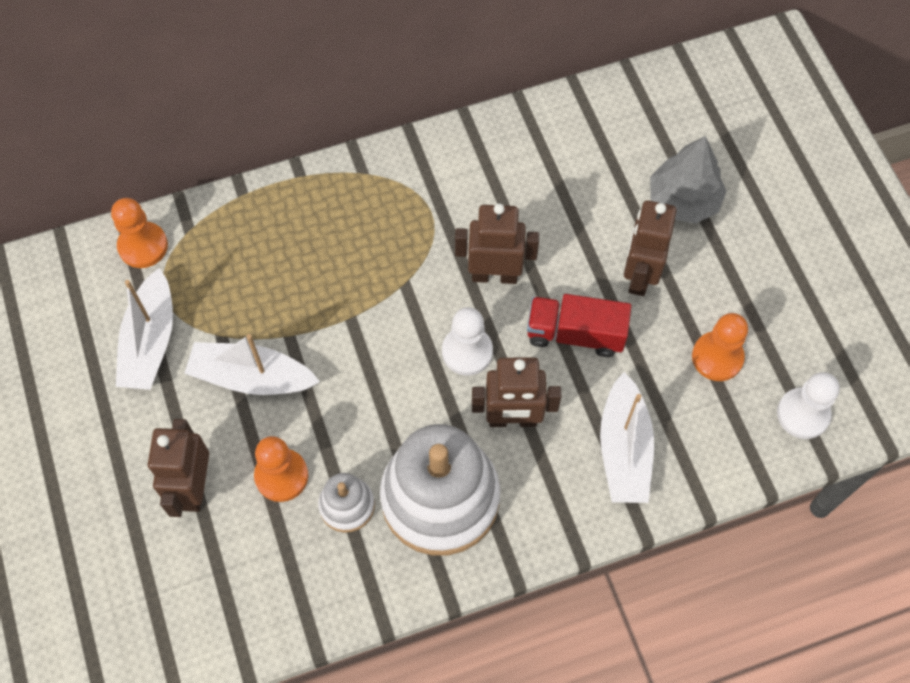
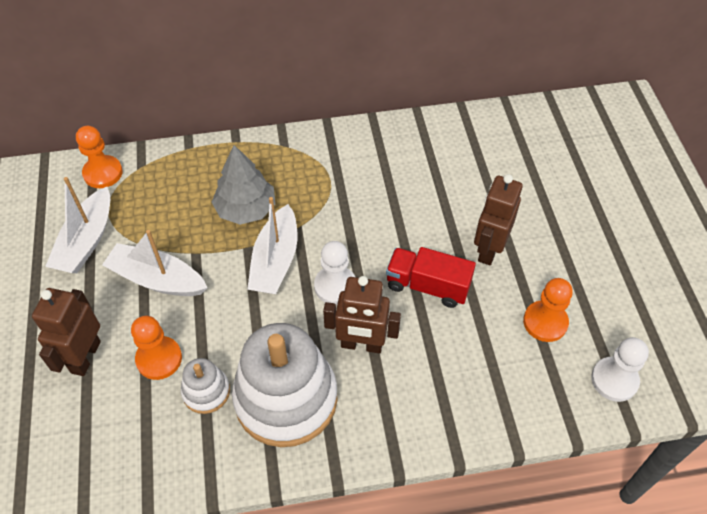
camera: 10 degrees right, 10 degrees down
(494, 275) = (370, 232): brown robot -> none
(624, 449) = (452, 384): white boat -> white boat (275, 260)
(683, 200) = (535, 199): grey tree -> grey tree (246, 209)

